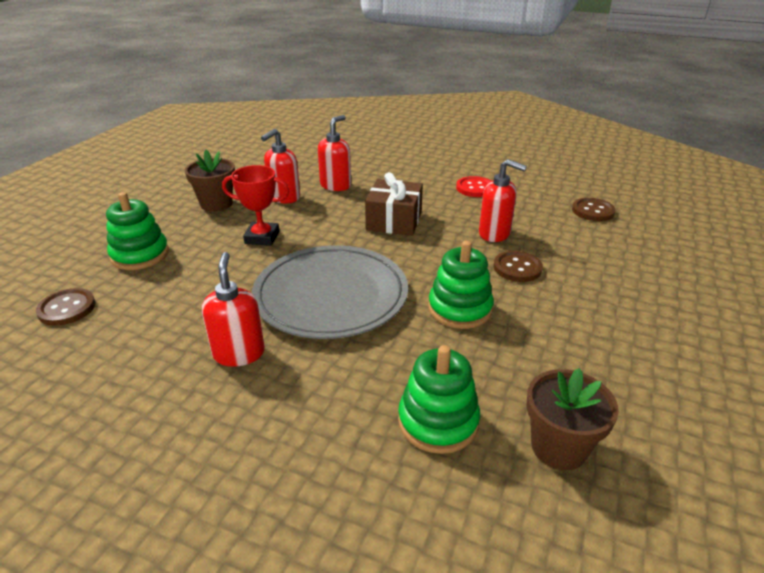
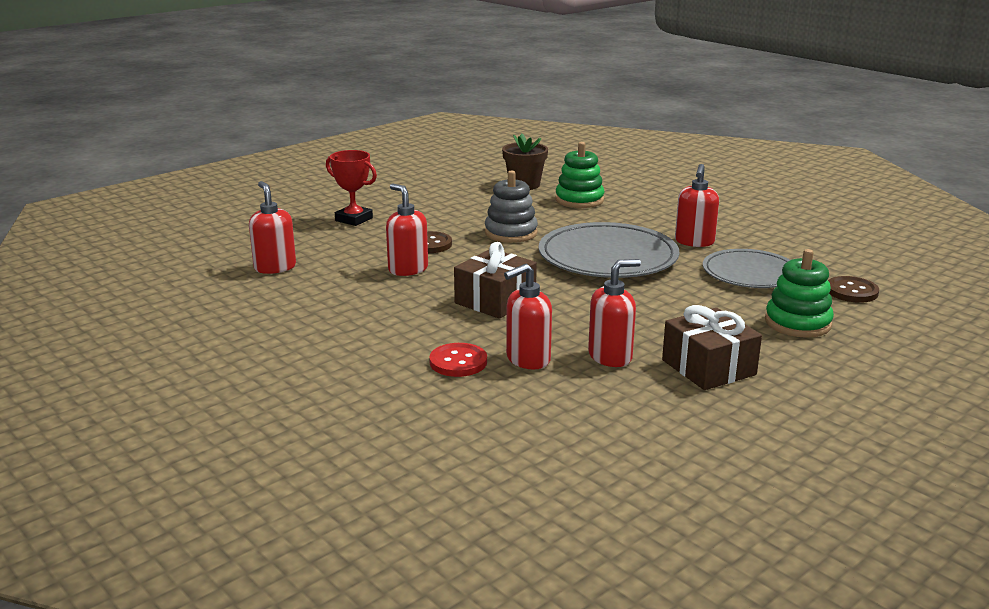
camera: 155 degrees left, 10 degrees down
(173, 309) = (750, 273): none -> grey plate
(216, 204) = (708, 367): brown flower pot -> brown gift
(262, 237) = (655, 313): red trophy -> red trophy (354, 219)
(460, 309) = (511, 233): green stacking toy -> grey stacking toy
(475, 188) = (352, 316): red button -> red button (458, 362)
(593, 211) = (275, 267): brown button -> red soap dispenser

